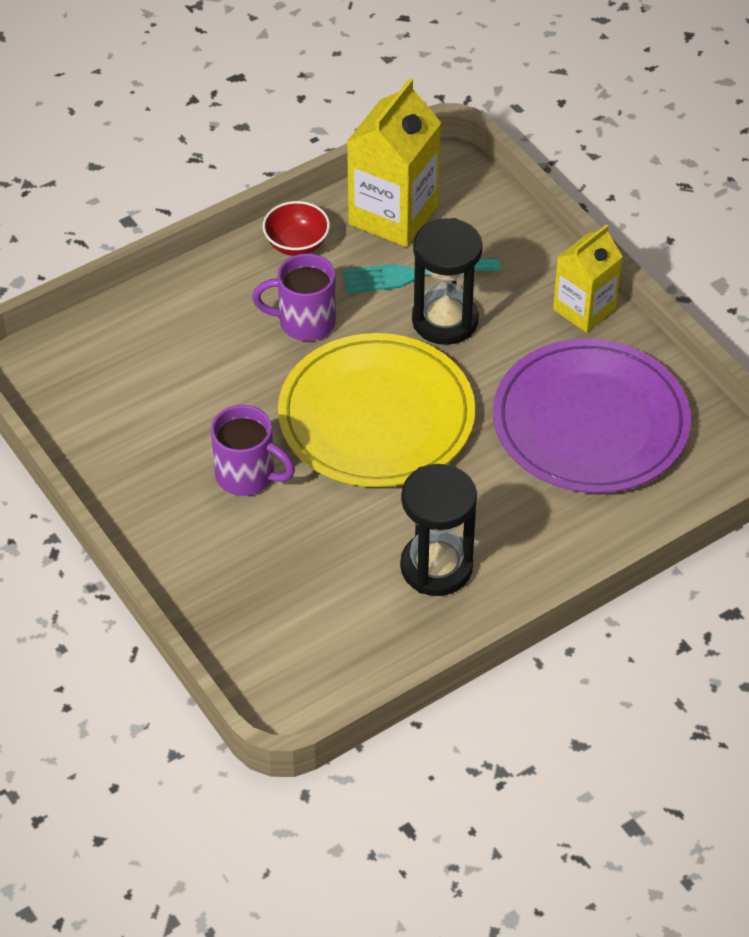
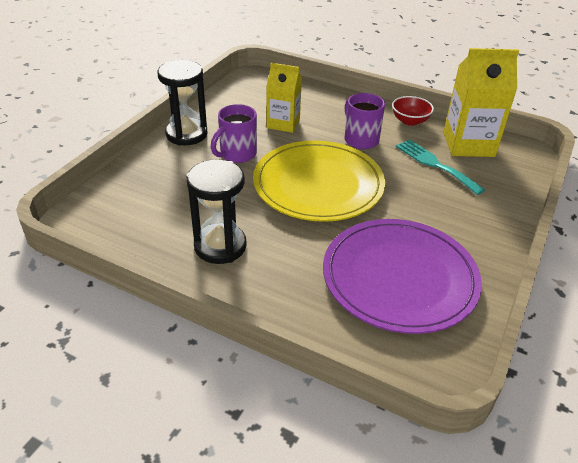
camera: 60 degrees right, 10 degrees down
(247, 476) = (237, 154): purple mug -> purple mug turned 45 degrees clockwise
(445, 320) = (415, 187): black hourglass -> black hourglass (186, 134)
(584, 309) = (490, 242): yellow carton -> yellow carton (283, 123)

